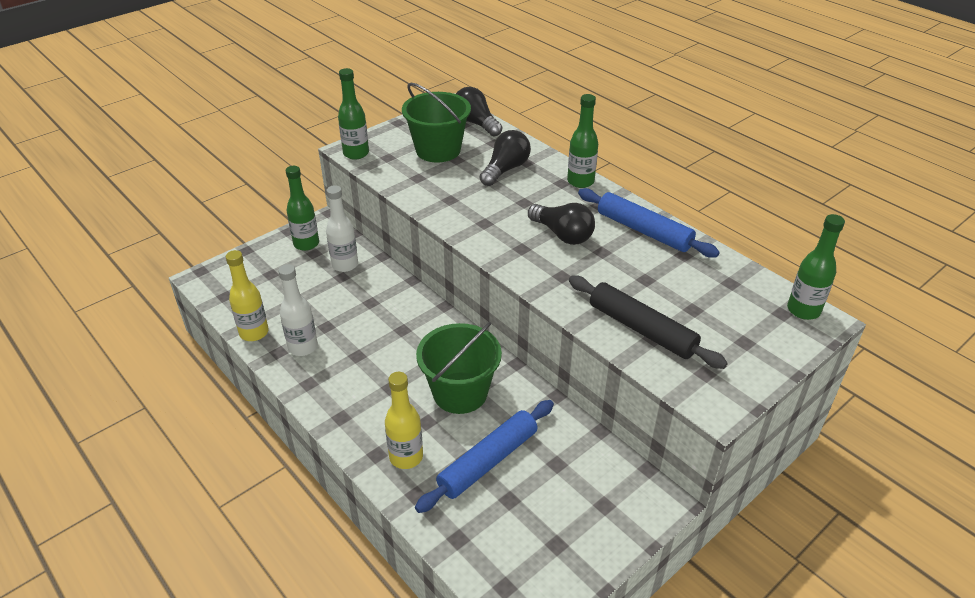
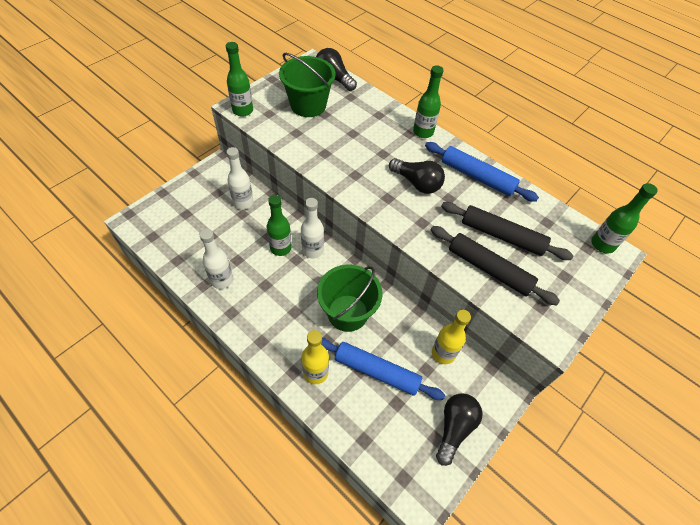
camera: 10 degrees left, 15 degrees up
(254, 333) = (181, 269): yellow bottle -> yellow bottle (443, 353)
(306, 244) = (210, 184): green bottle -> green bottle (281, 248)
(425, 321) = (312, 250): none -> white bottle
(488, 461) = (376, 371): blue rolling pin -> blue rolling pin turned 75 degrees clockwise
(505, 169) = (364, 122): black light bulb -> black light bulb (454, 428)
(665, 295) = (502, 236): none -> black rolling pin

